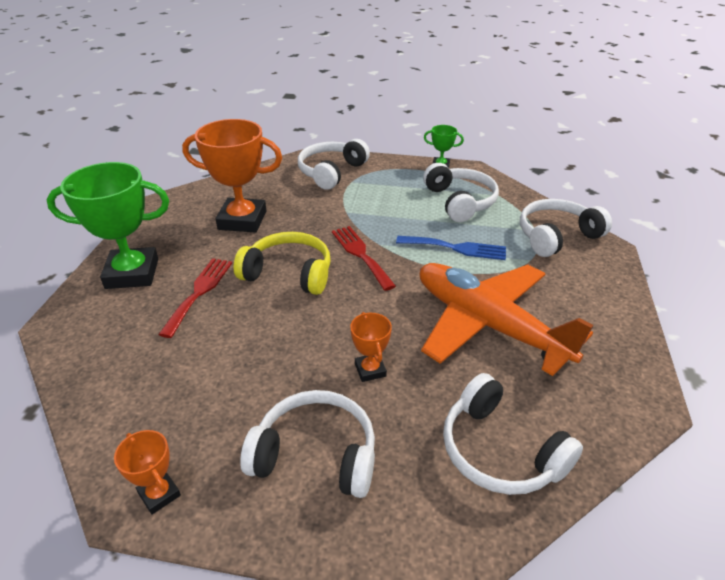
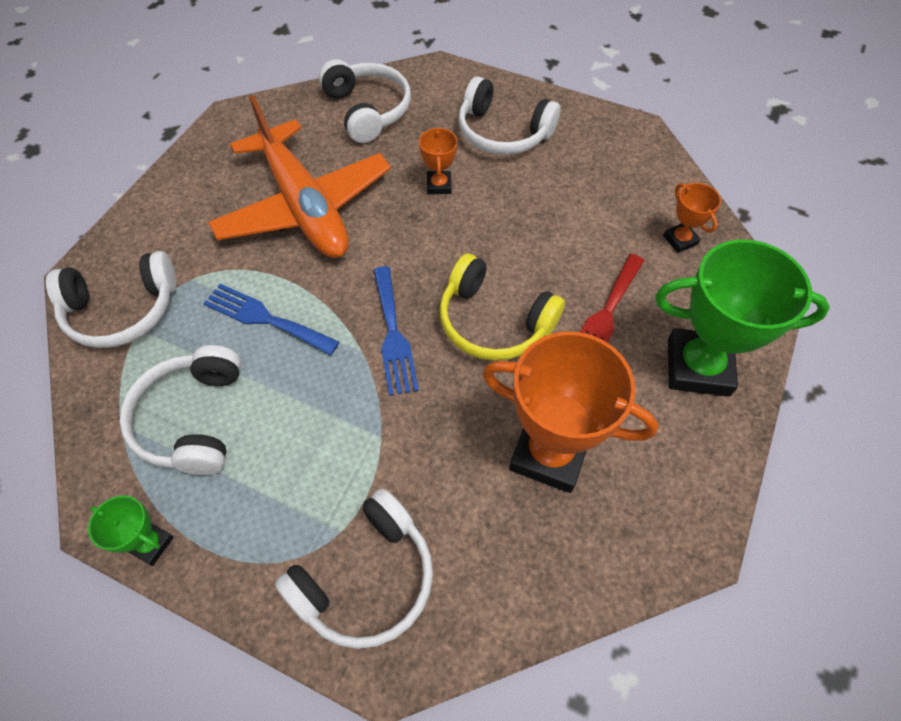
camera: 165 degrees left, 20 degrees up
(159, 494) = (617, 130): orange trophy -> orange trophy (680, 240)
(361, 254) = (393, 335): red fork -> blue fork

